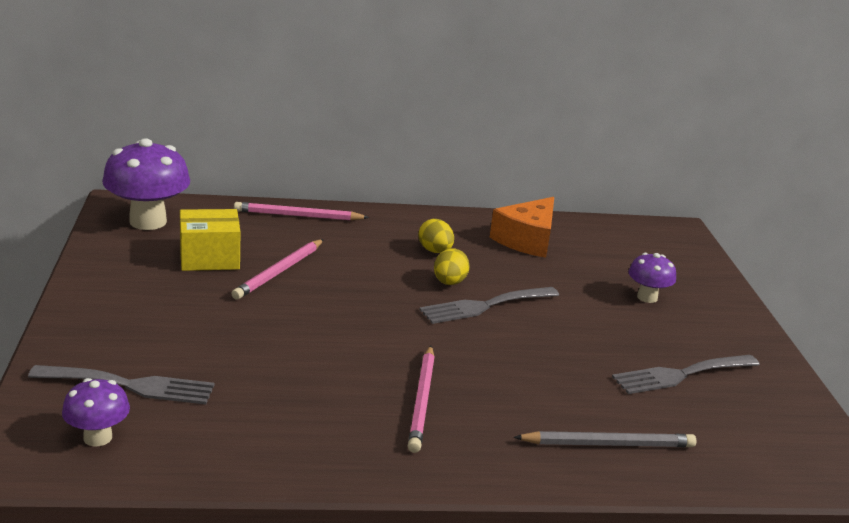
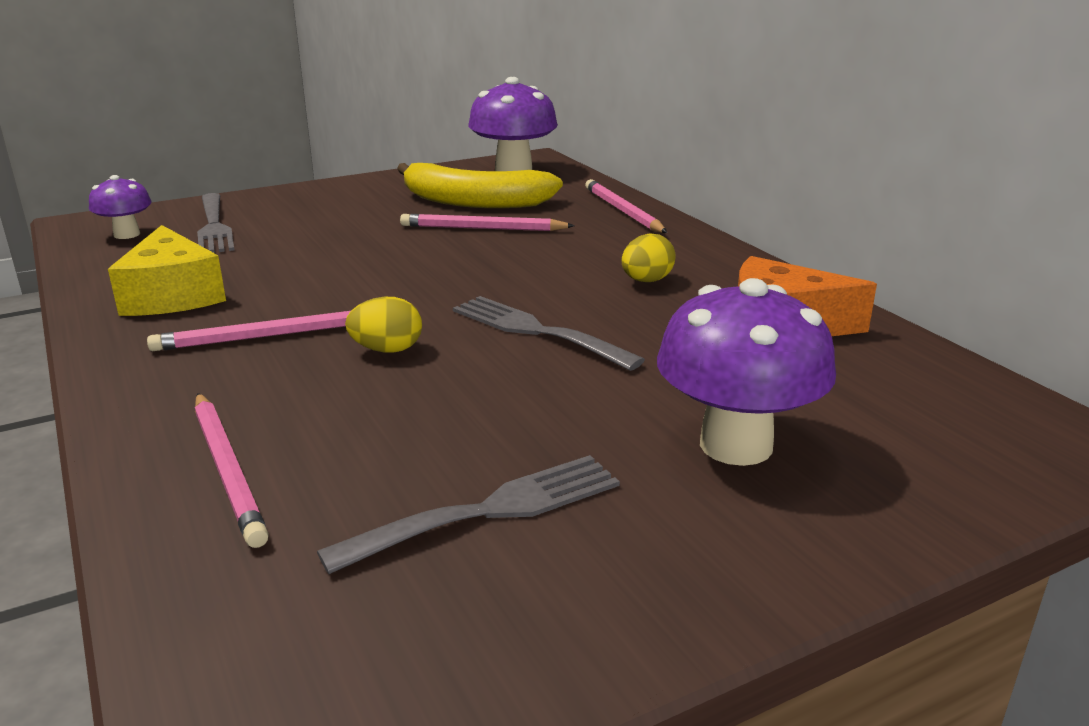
camera: 70 degrees right, 0 degrees up
(209, 258) = (473, 202): yellow box -> yellow banana
(301, 430) = (172, 295): none -> yellow cheese
(449, 282) = (572, 302): yellow egg -> yellow egg (387, 350)
(608, 444) = (227, 470): grey pencil -> pink pencil
(647, 297) = (736, 445): purple mushroom -> purple mushroom, size x1.84
(681, 375) = (489, 511): grey fork -> grey fork turned 105 degrees clockwise

